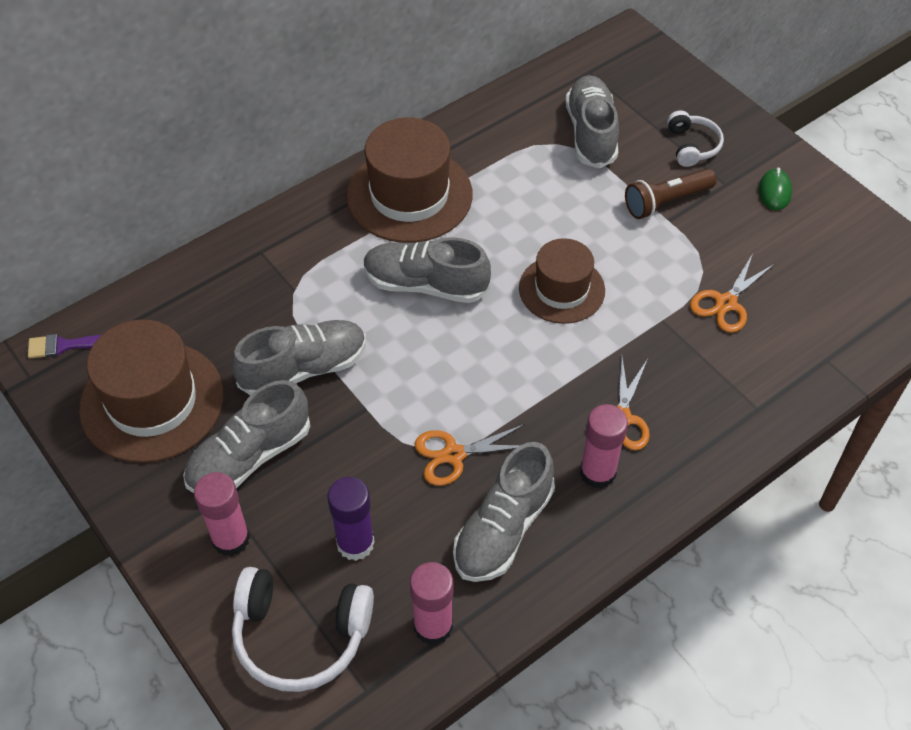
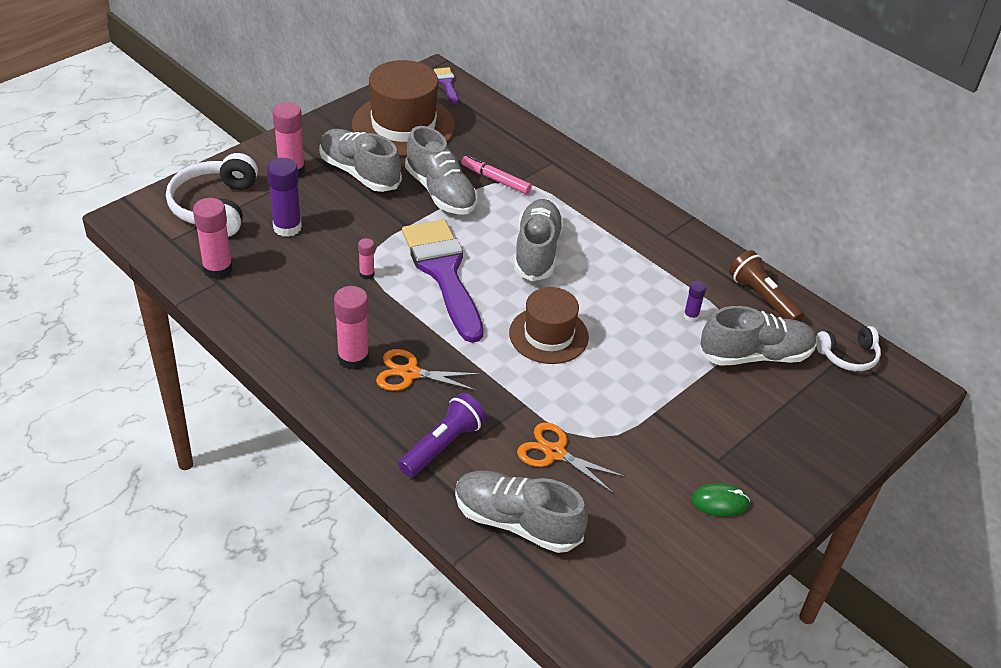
camera: 80 degrees right, 10 degrees down
(287, 311) = (495, 179): none -> pink marker
(409, 195) = (635, 238): brown hat -> none
(453, 455) = (367, 274): orange scissors -> pink glue stick
(456, 376) = (443, 272): none -> purple brush
(503, 528) = (299, 303): grey shoe -> grey shoe (517, 522)
(535, 170) = (691, 316): none -> purple glue stick
(666, 202) = (678, 411): brown flashlight -> brown flashlight (762, 298)
(692, 146) = (765, 434): white headphones -> white headphones (848, 356)
(723, 395) = (442, 445): none -> purple flashlight

